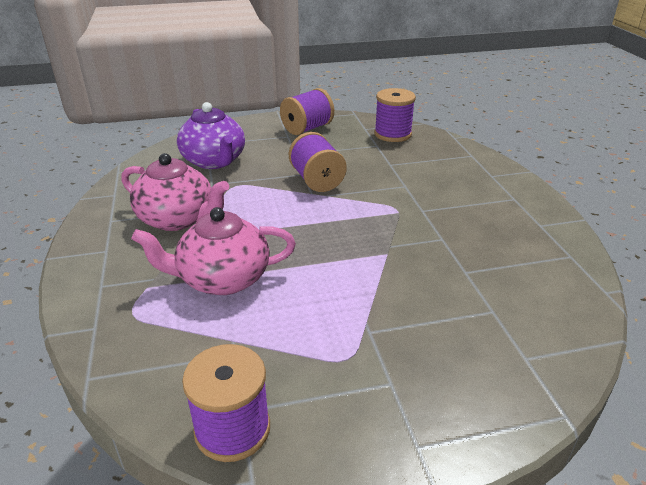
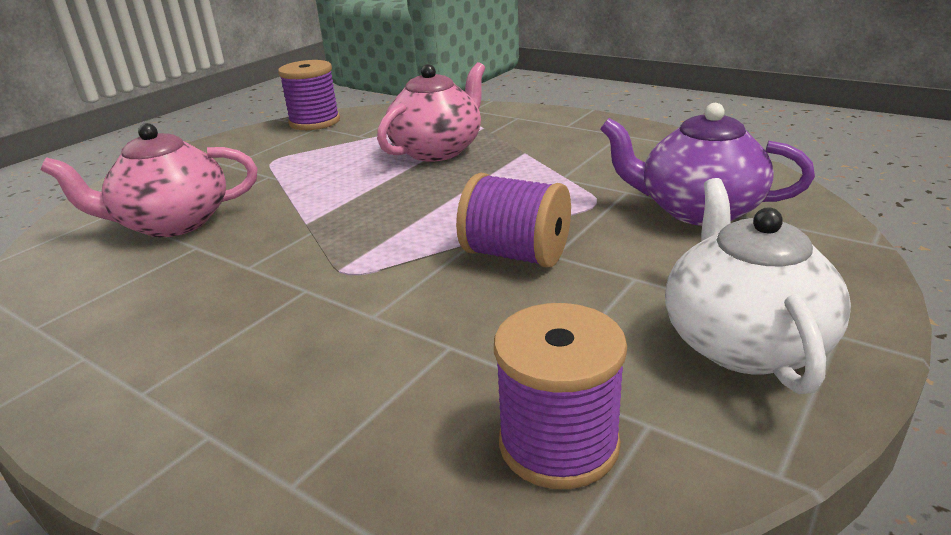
camera: 140 degrees right, 5 degrees down
(178, 219) = (570, 157): pink teapot -> pink teapot (172, 223)
(307, 128) = (743, 342): purple spool -> white teapot

